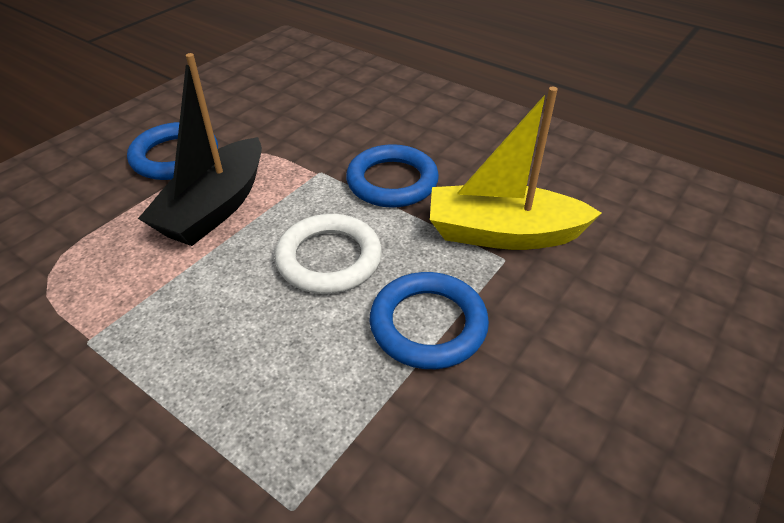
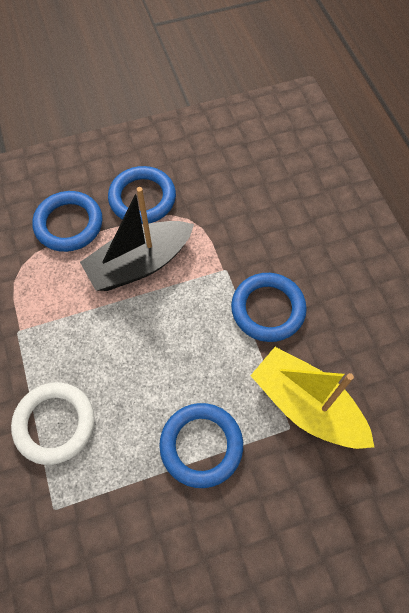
camera: 35 degrees right, 20 degrees up
(93, 211) = (69, 224): none -> blue ring
(329, 259) = (179, 354): white ring -> white ring (55, 424)

